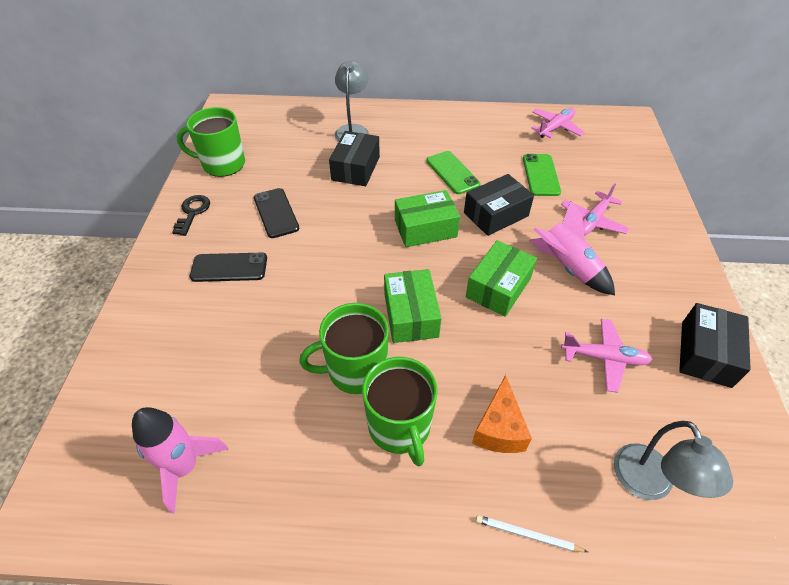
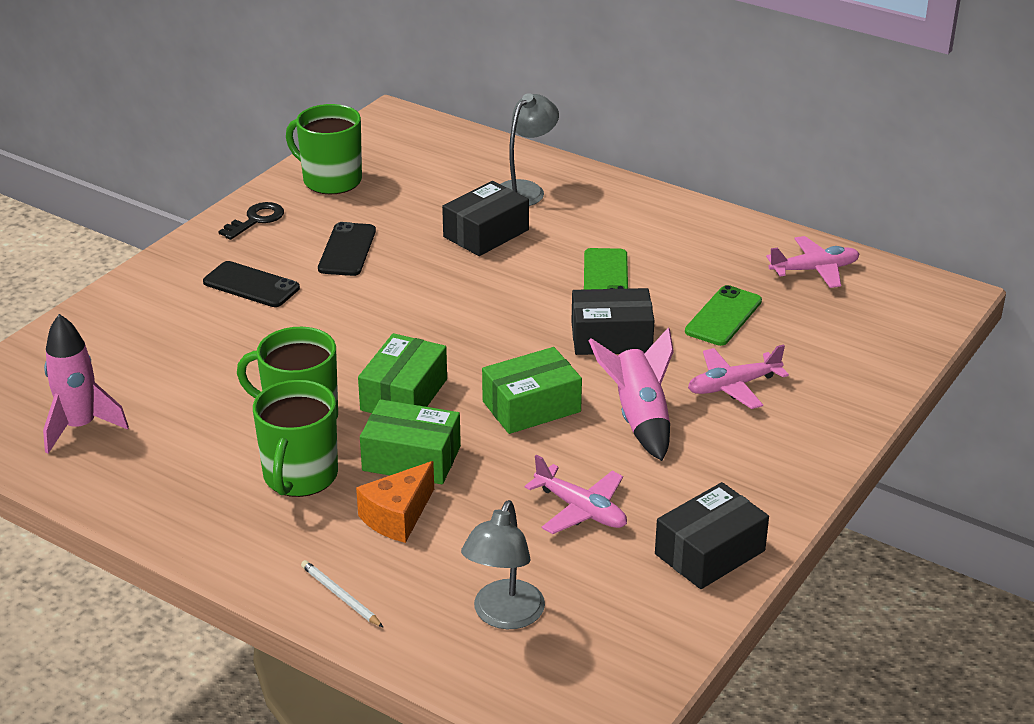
camera: 30 degrees right, 15 degrees down
(425, 228) = (506, 322): green box -> green box (411, 458)

